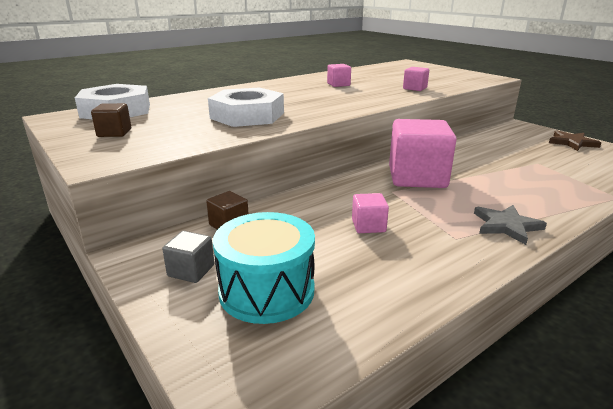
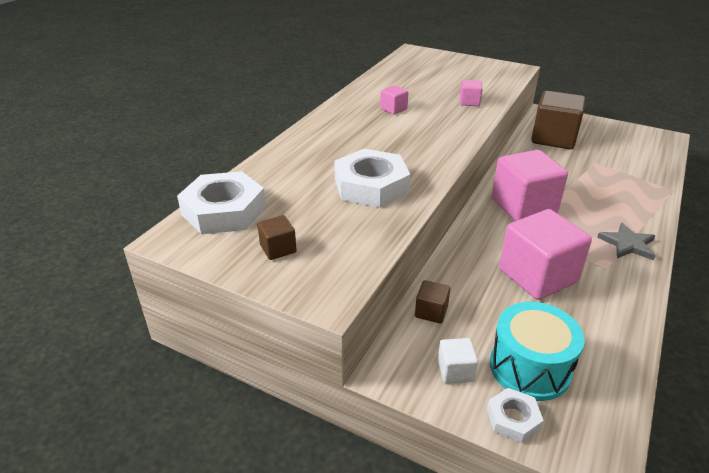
camera: 25 degrees left, 10 degrees up
(191, 271) = (455, 371): grey cube -> white cube
(193, 325) = (513, 418): none -> white nut
(368, 226) = (537, 276): pink cube -> pink cube, size x2.20
(508, 141) = (553, 138): none -> brown cube
(572, 143) = (601, 129): brown star -> none

